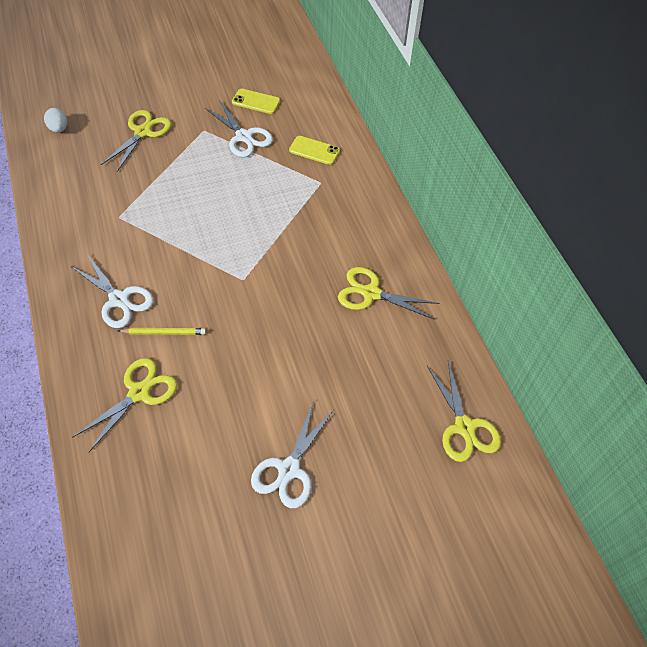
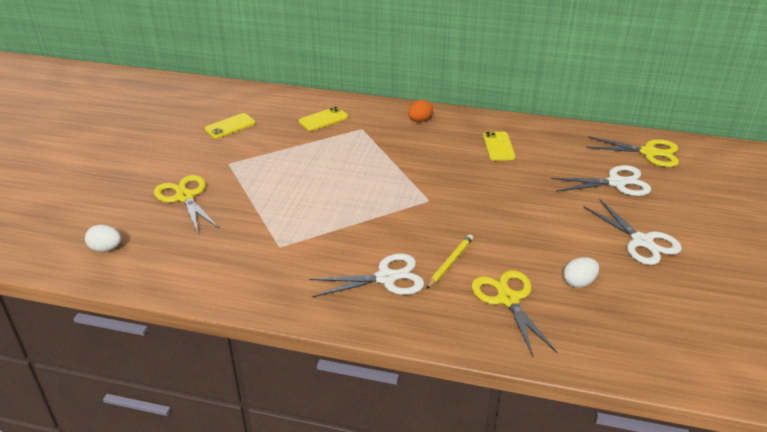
camera: 55 degrees left, 20 degrees down
(193, 437) = (579, 282): none -> white egg
(244, 137) = (264, 146): white scissors -> white scissors (616, 183)
(369, 215) = (419, 120): none -> orange egg
(371, 293) = (498, 146): yellow scissors -> yellow phone

